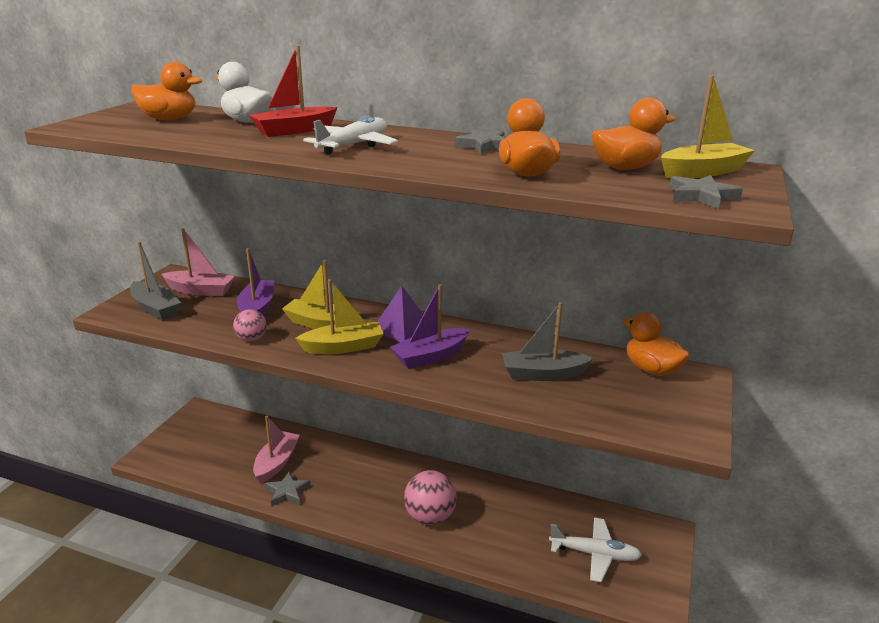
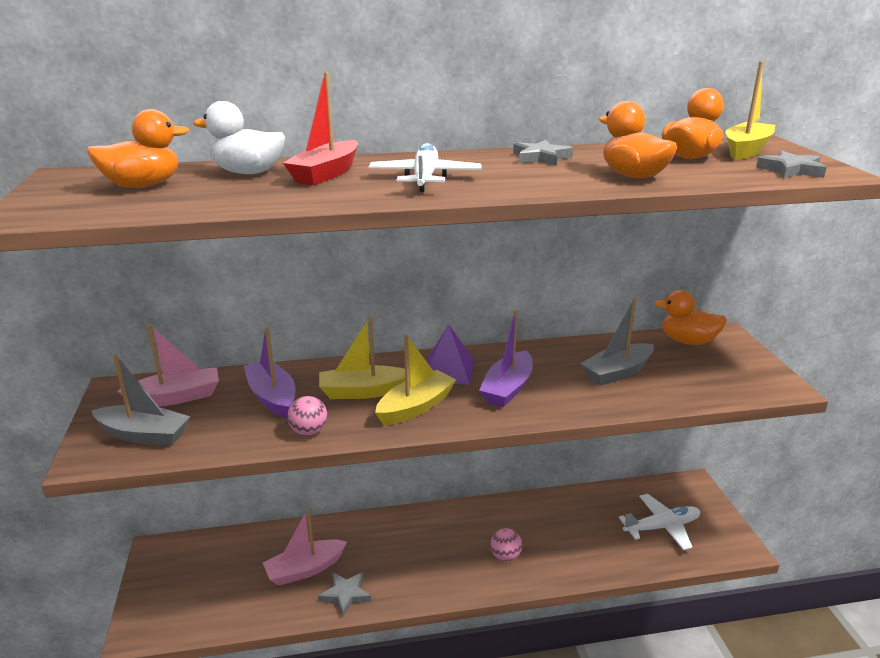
camera: 30 degrees left, 0 degrees up
(276, 463) = (305, 569): pink boat -> pink boat turned 105 degrees counterclockwise
(430, 517) = (505, 556): pink ball -> pink ball, size x0.57

